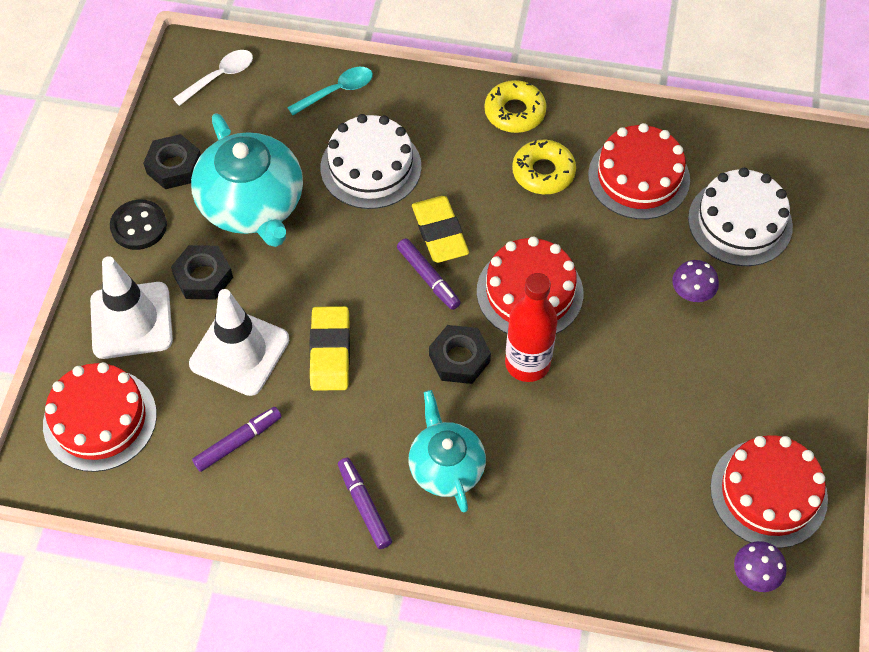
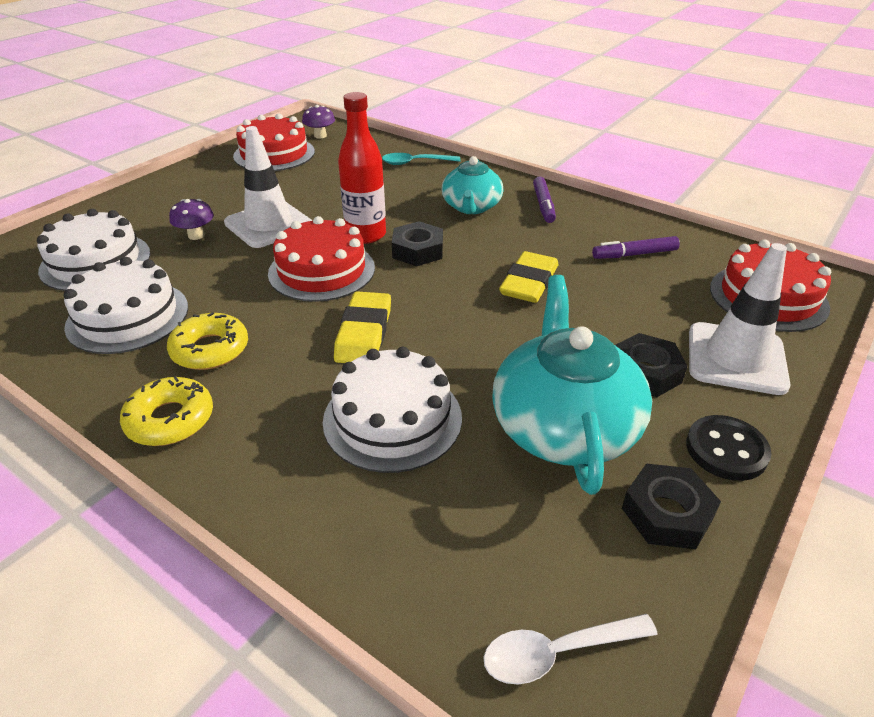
camera: 155 degrees left, 20 degrees down
(239, 352) = (618, 305): white traffic cone -> white traffic cone (269, 224)
(337, 91) = (371, 540): turquoise spoon -> turquoise spoon (415, 163)
(428, 278) = (403, 304): purple marker -> none
(638, 177) = (128, 316): red cake -> white cake

